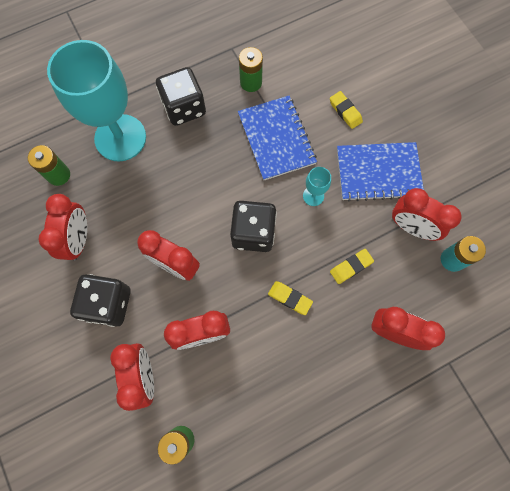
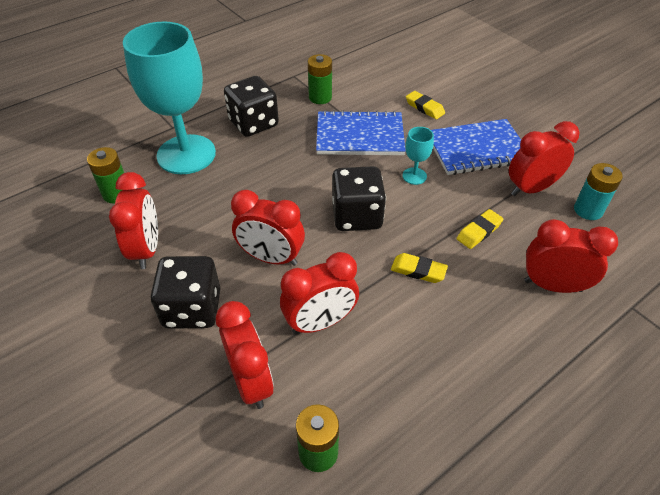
camera: 10 degrees left, 25 degrees down
(276, 139) = (359, 136): blue notebook -> blue notebook turned 60 degrees counterclockwise
(411, 227) = (531, 188): red clock -> red clock turned 135 degrees clockwise

